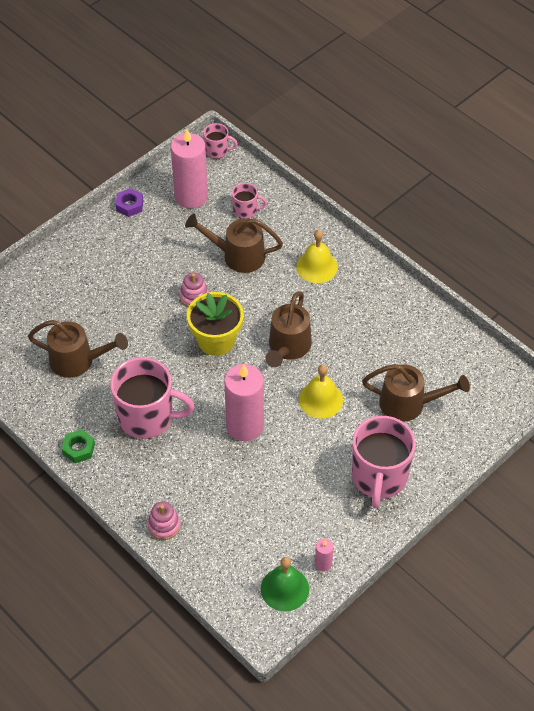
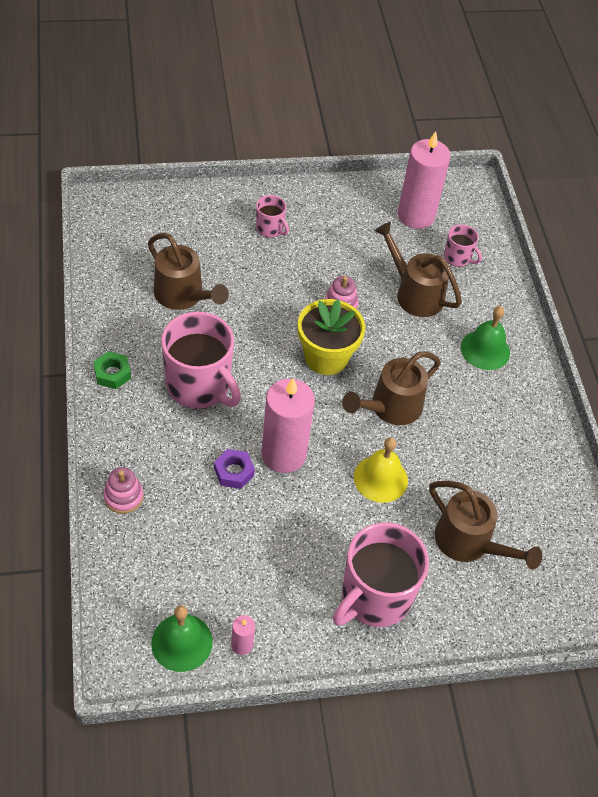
camera: 30 degrees right, 0 degrees up
(129, 205) = (351, 191): purple nut -> purple nut (234, 472)
(217, 151) = (476, 190): pink mug -> pink mug (270, 229)
(317, 266) = (485, 350): yellow bell -> green bell

